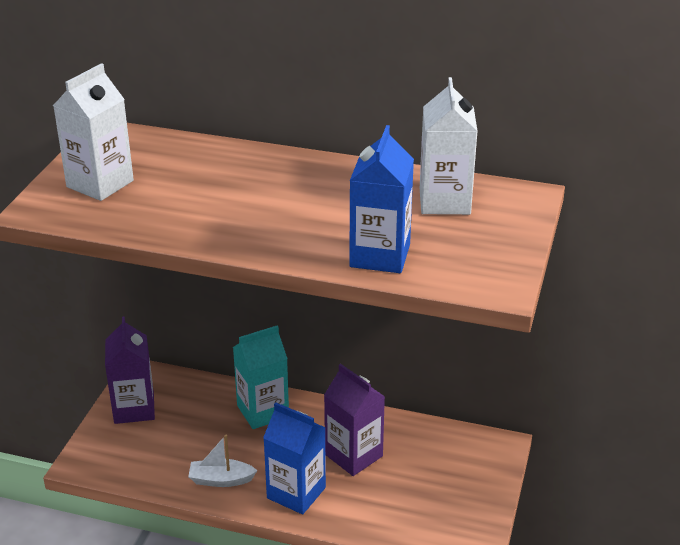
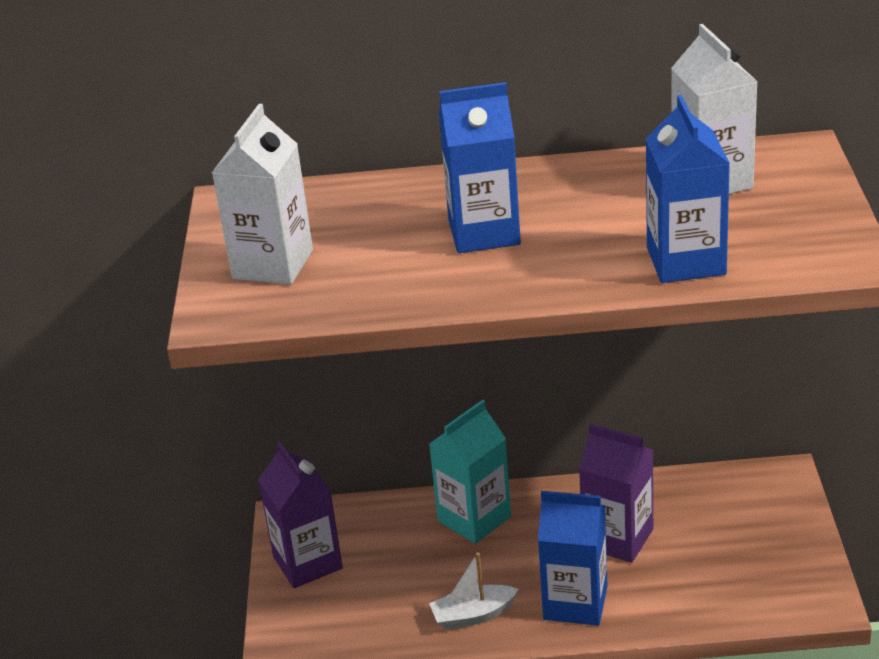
camera: 15 degrees left, 0 degrees up
(256, 198) = (484, 232): none -> blue carton

